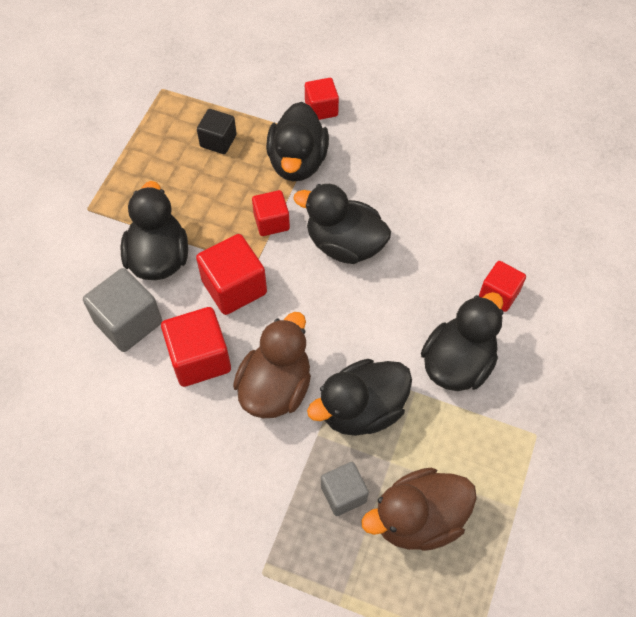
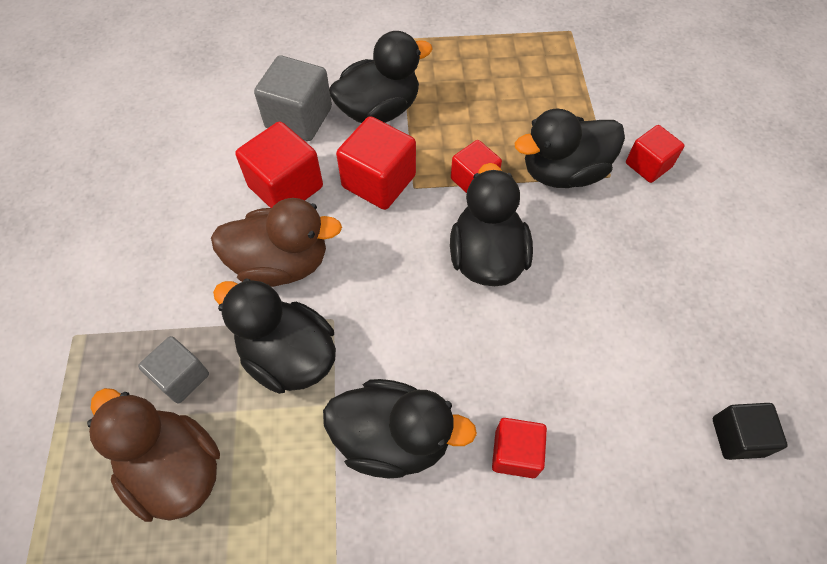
camera: 65 degrees right, 0 degrees up
(218, 141) = (541, 97): black cube -> black cube (737, 437)

